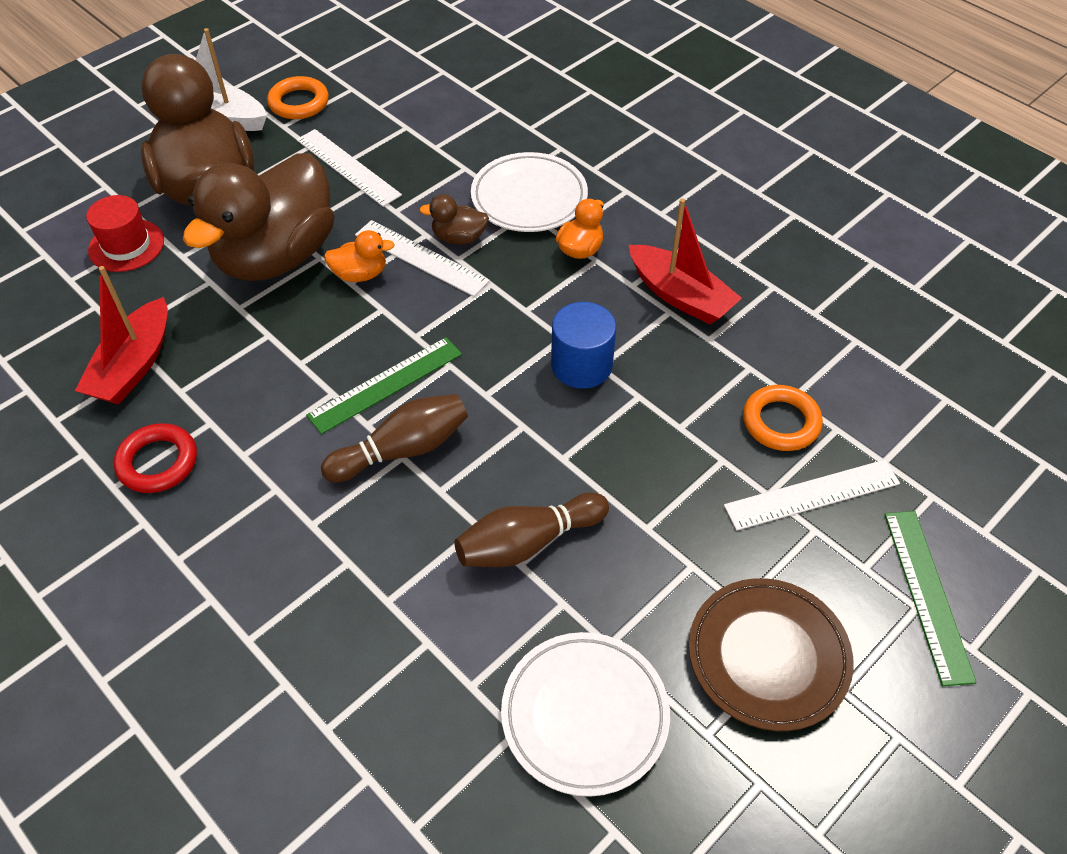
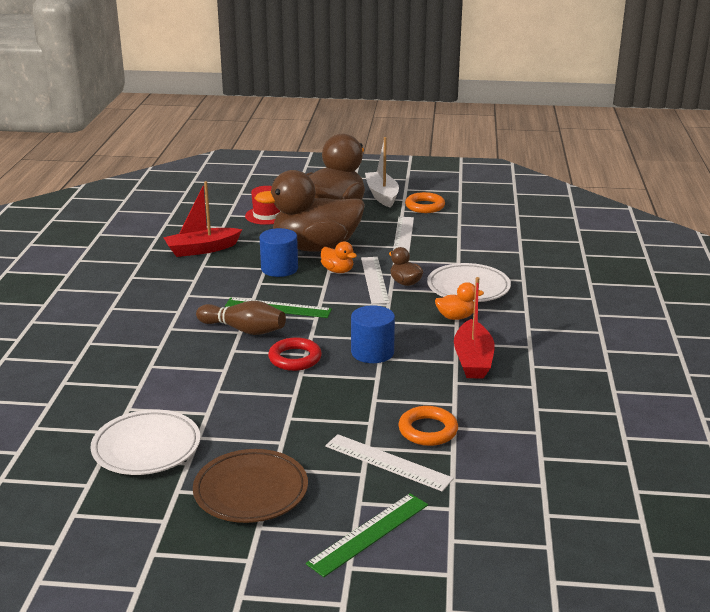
camera: 50 degrees right, 25 degrees down
(158, 462) = (157, 279): red ring -> red ring (295, 358)
(288, 322) = (279, 269): none -> blue cylinder
(527, 542) = (232, 387): brown bowling pin -> none

